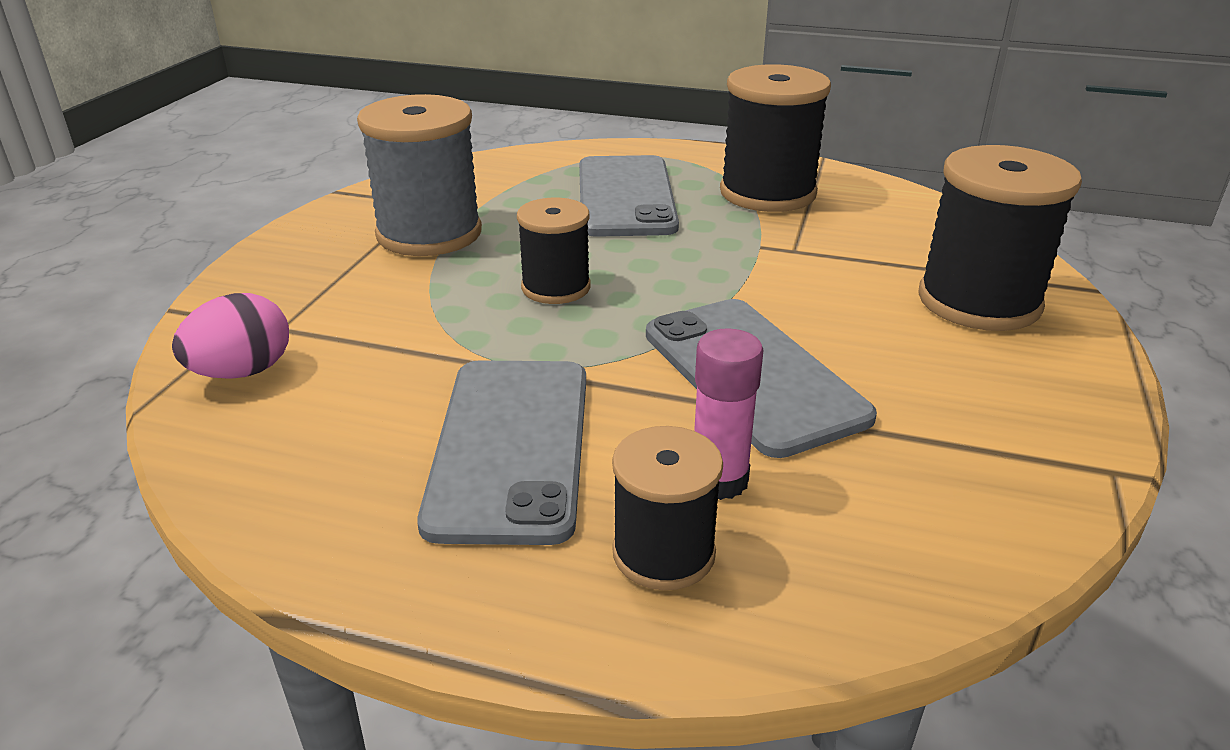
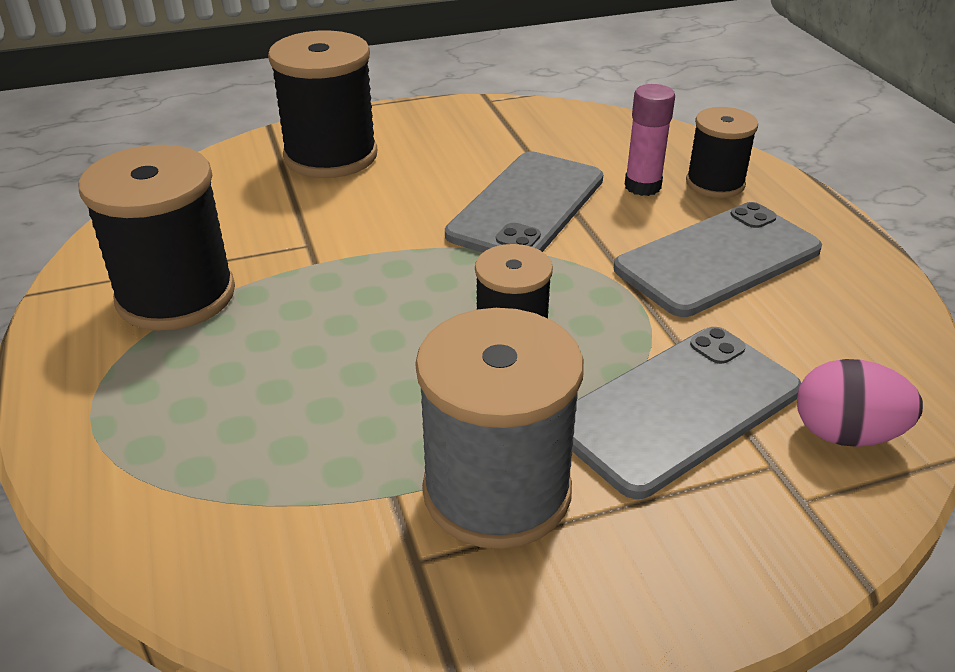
camera: 125 degrees left, 5 degrees up
(625, 197) = (259, 386): grey phone -> grey phone (678, 409)

